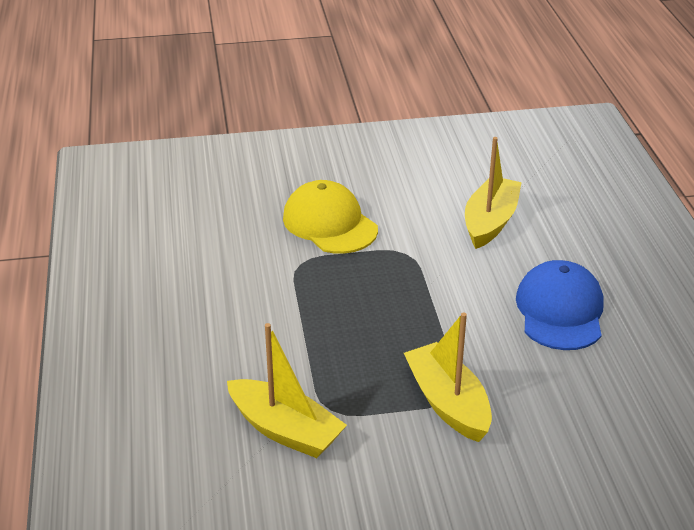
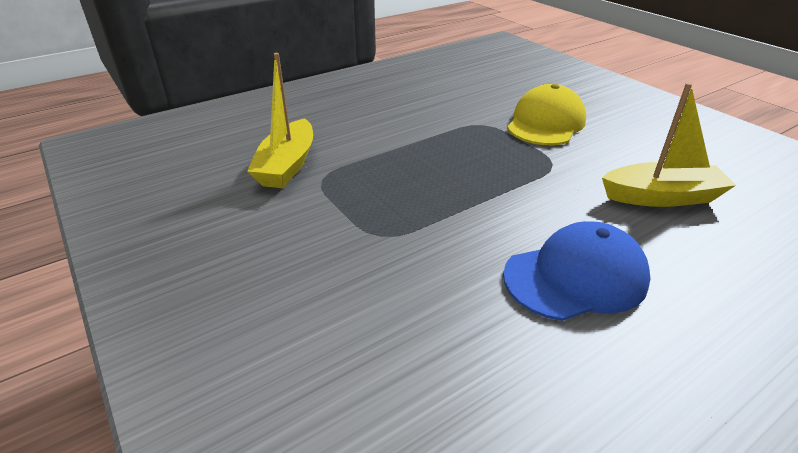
camera: 65 degrees right, 0 degrees up
(447, 403) = (368, 234): yellow boat -> none

